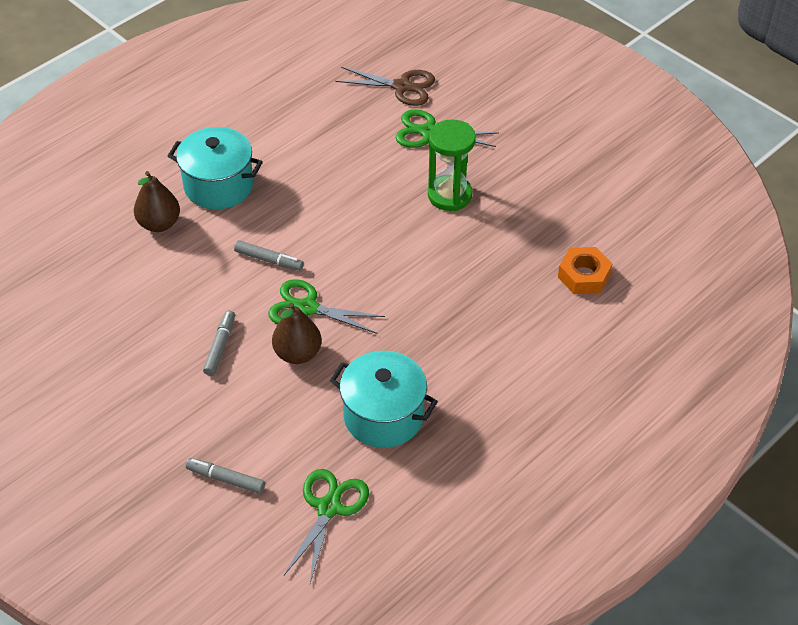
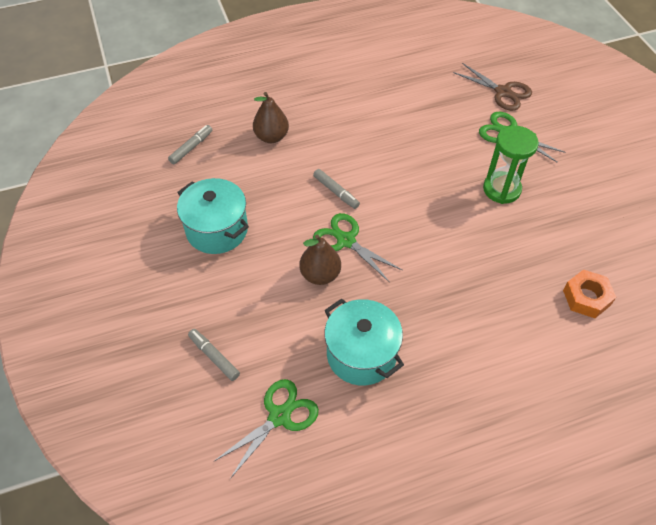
camera: 25 degrees right, 5 degrees up
(219, 186) = (328, 123): turquoise pot -> turquoise pot (217, 230)
(220, 347) = (265, 247): grey marker -> grey marker (191, 147)

